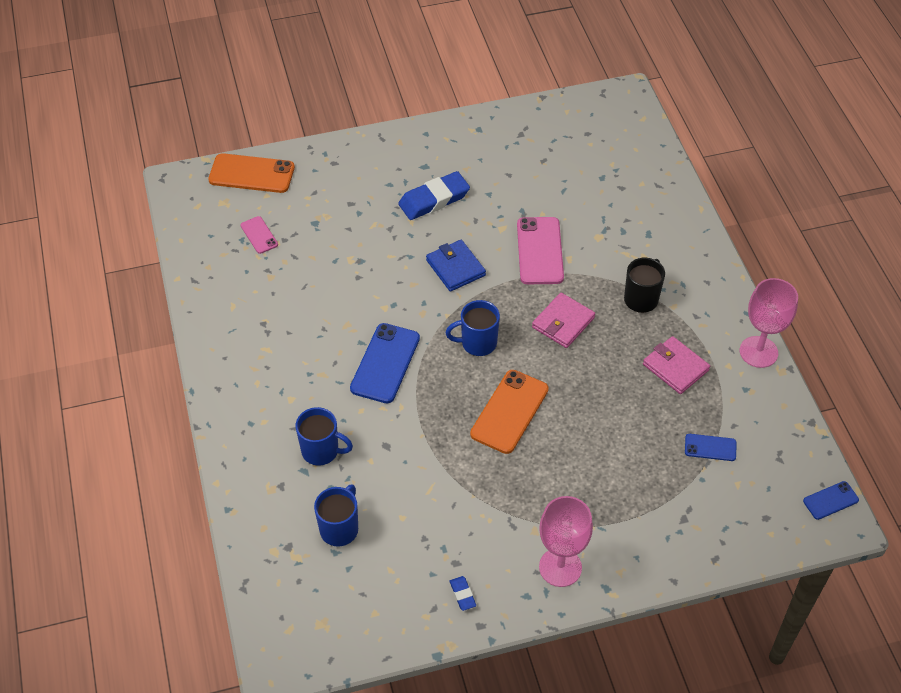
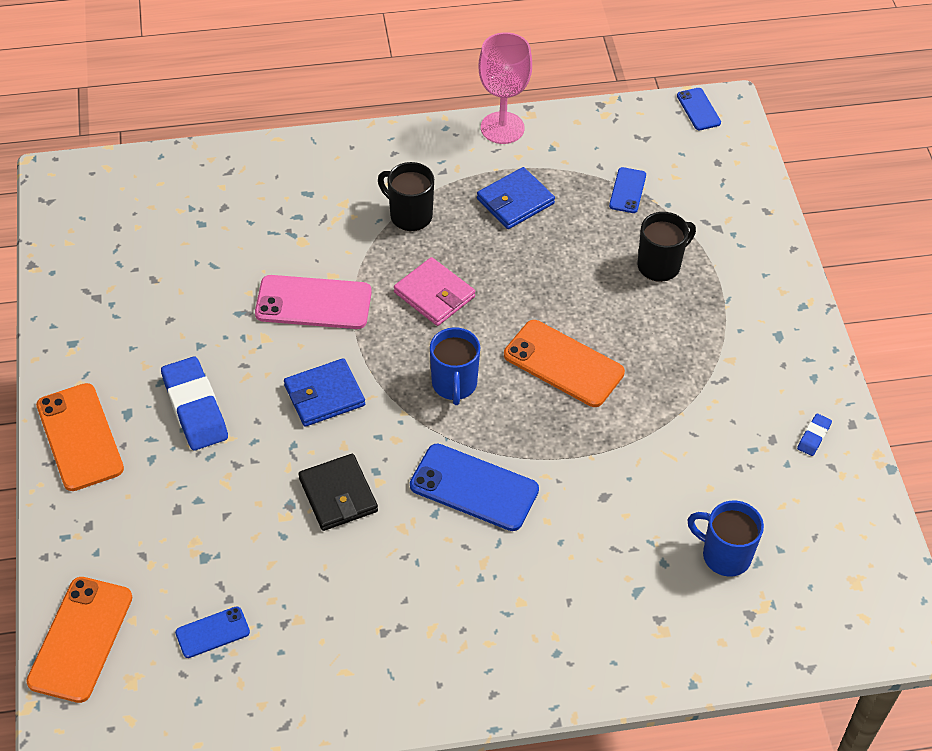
camera: 85 degrees left, 0 degrees up
(259, 235) = (212, 632): pink phone -> blue phone
(321, 451) = (608, 569): blue mug -> none
(370, 286) = (338, 495): none -> black wallet
(402, 146) = (80, 437): none -> orange phone
(462, 594) = (813, 437): blue eraser -> blue eraser turned 45 degrees counterclockwise
(560, 567) = (777, 342): pink goblet -> none
(628, 475) = (660, 265): none -> black mug
(675, 367) = (515, 201): pink wallet -> blue wallet

